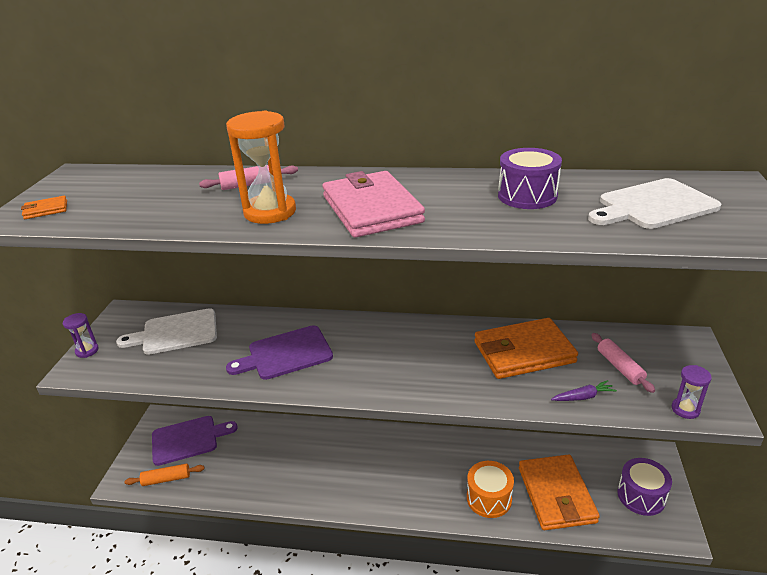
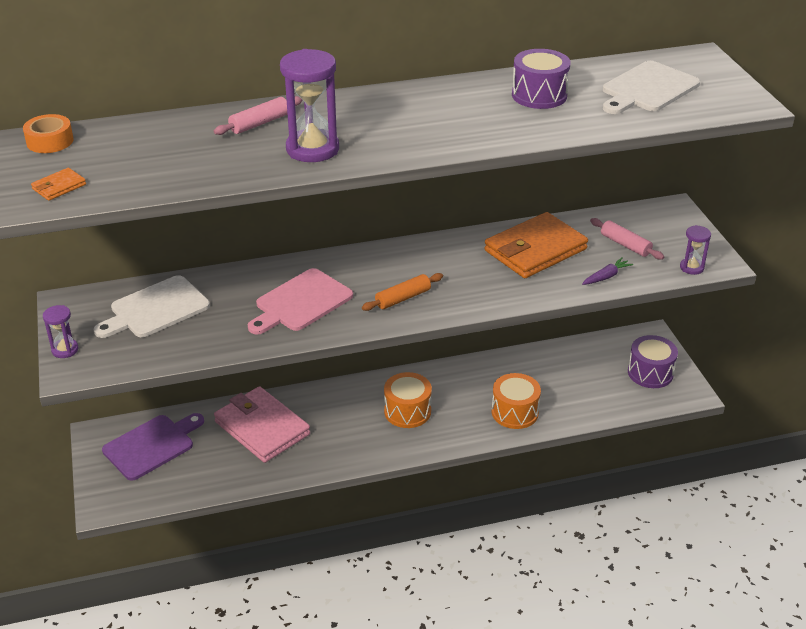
camera: 25 degrees left, 5 degrees up
(86, 175) = (50, 141): none -> orange tape
(166, 479) = (156, 489): orange rolling pin -> orange rolling pin (403, 298)
(270, 212) = (312, 149): orange hourglass -> purple hourglass
(286, 354) = (301, 302): purple cutting board -> pink cutting board
(372, 209) = (409, 130): pink wallet -> pink wallet (262, 428)
(395, 468) = (407, 411): none -> orange drum
(556, 495) = (575, 392): orange wallet -> none

